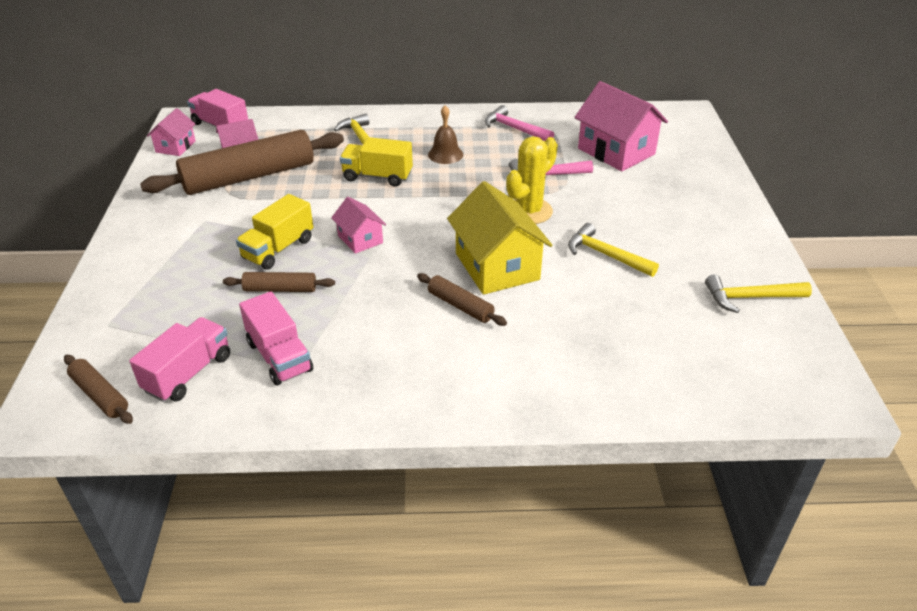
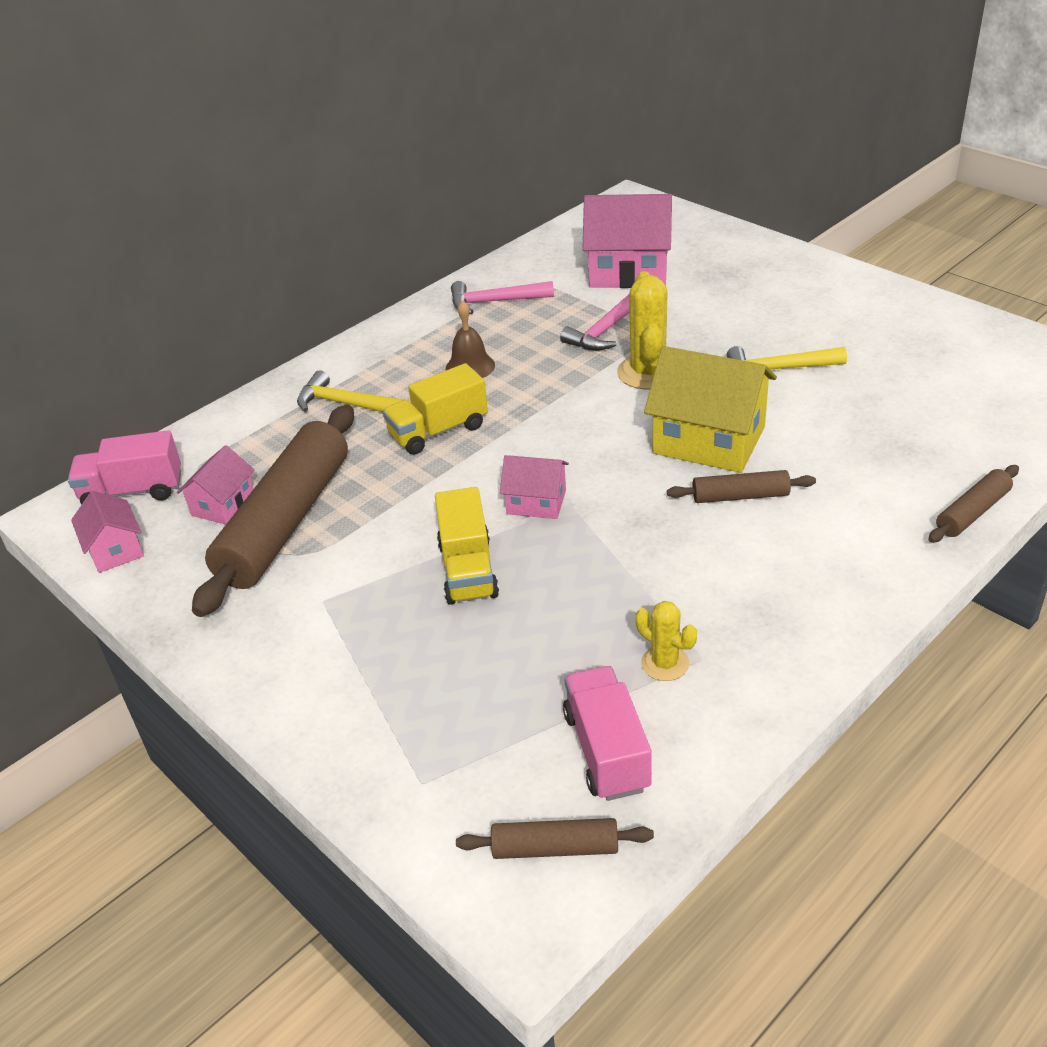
camera: 40 degrees left, 0 degrees up
(279, 356) = (665, 663): pink truck -> yellow cactus
(280, 289) = (546, 605): brown rolling pin -> brown rolling pin (972, 512)
(750, 298) = (936, 334): yellow hammer -> none

